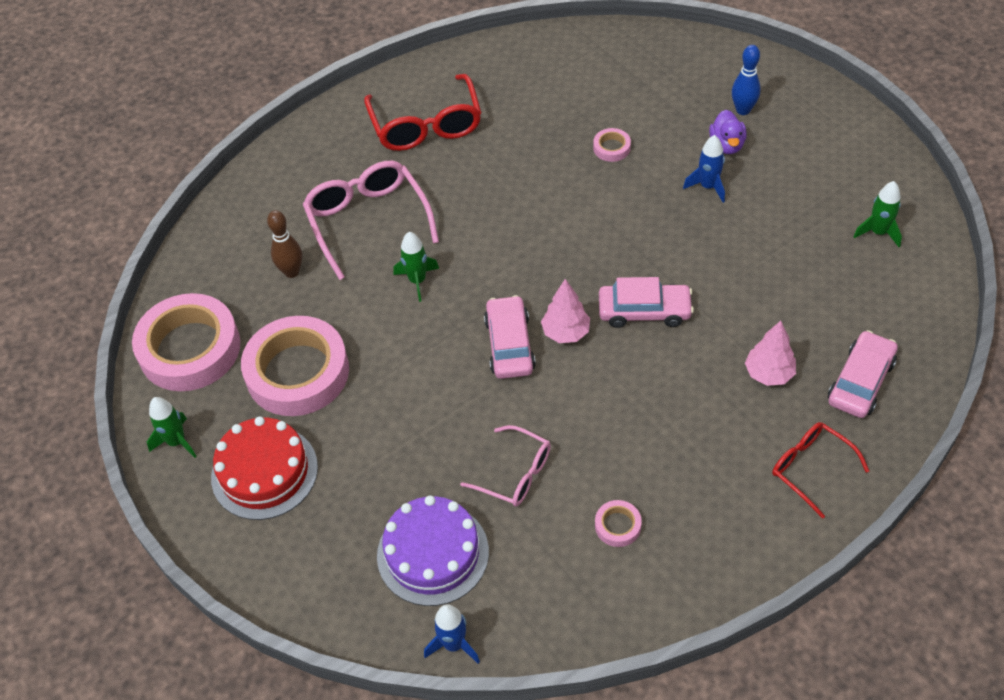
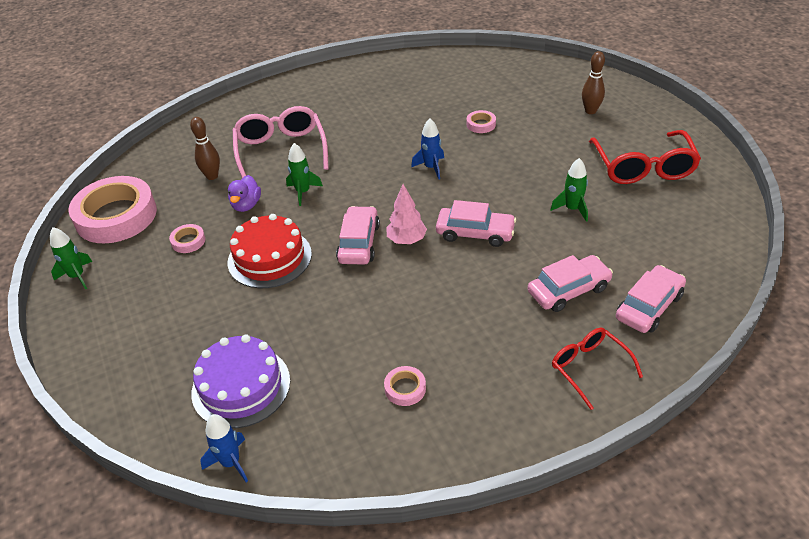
camera: 10 degrees right, 10 degrees down
(264, 472) = (133, 306): red cake -> red cake (269, 258)
(297, 372) = (188, 241): pink tape -> pink tape, size x0.41
(426, 126) = (346, 98): red glasses -> red glasses (643, 168)
(515, 474) = (331, 336): pink glasses -> none
(708, 186) = (550, 156): blue rocket -> blue rocket (431, 168)
(726, 145) = (572, 131): purple duck -> purple duck (246, 205)
(743, 110) = (590, 111): blue bowling pin -> brown bowling pin
(768, 374) = (568, 290): pink tree -> pink car
(878, 232) = (685, 201): green rocket -> green rocket (572, 209)

